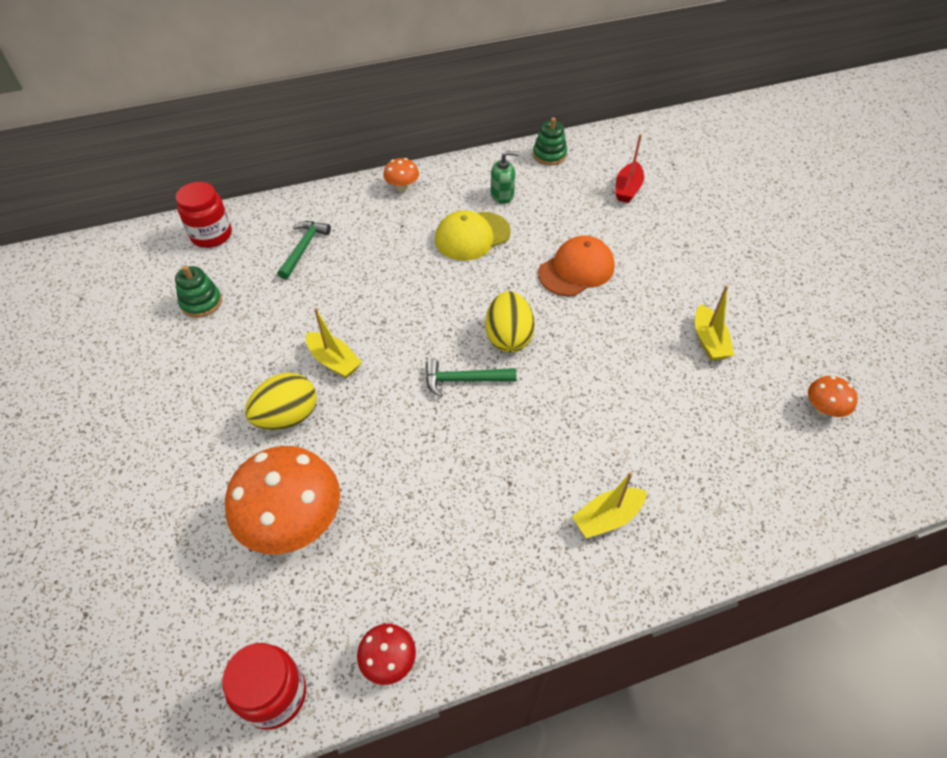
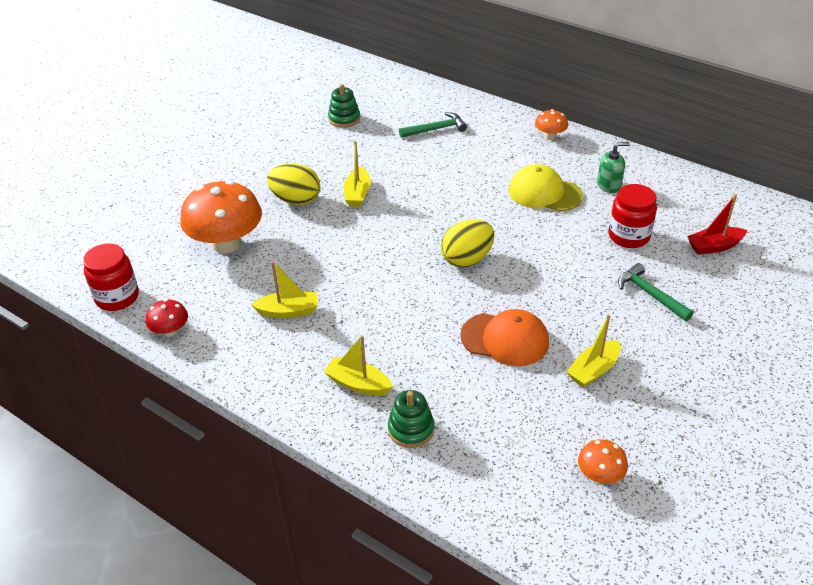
camera: 55 degrees right, 10 degrees down
(211, 235) = (401, 90): red jar -> red jar (628, 236)
(456, 521) = (288, 311): none -> yellow boat
(463, 380) = (404, 257): green hammer -> green hammer (650, 294)
(502, 195) = (609, 185): green soap dispenser -> green soap dispenser turned 60 degrees counterclockwise
(549, 155) = (692, 186): green stacking toy -> green stacking toy (411, 429)
(576, 269) = (579, 261): orange cap -> orange cap (505, 339)

